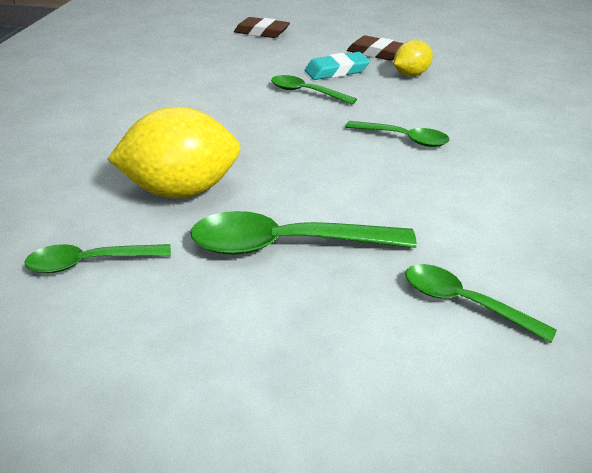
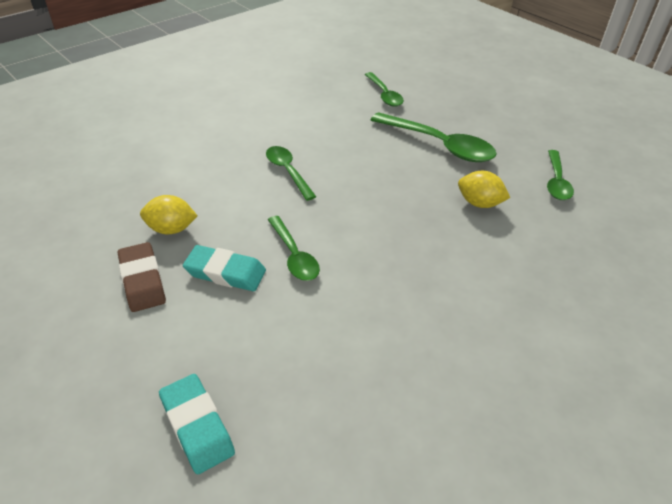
camera: 145 degrees left, 5 degrees up
(90, 262) = (556, 181): green spoon -> green spoon turned 75 degrees clockwise
(182, 190) = (479, 203): yellow lemon -> yellow lemon, size x0.54
(262, 32) = (197, 426): brown eraser -> turquoise eraser

